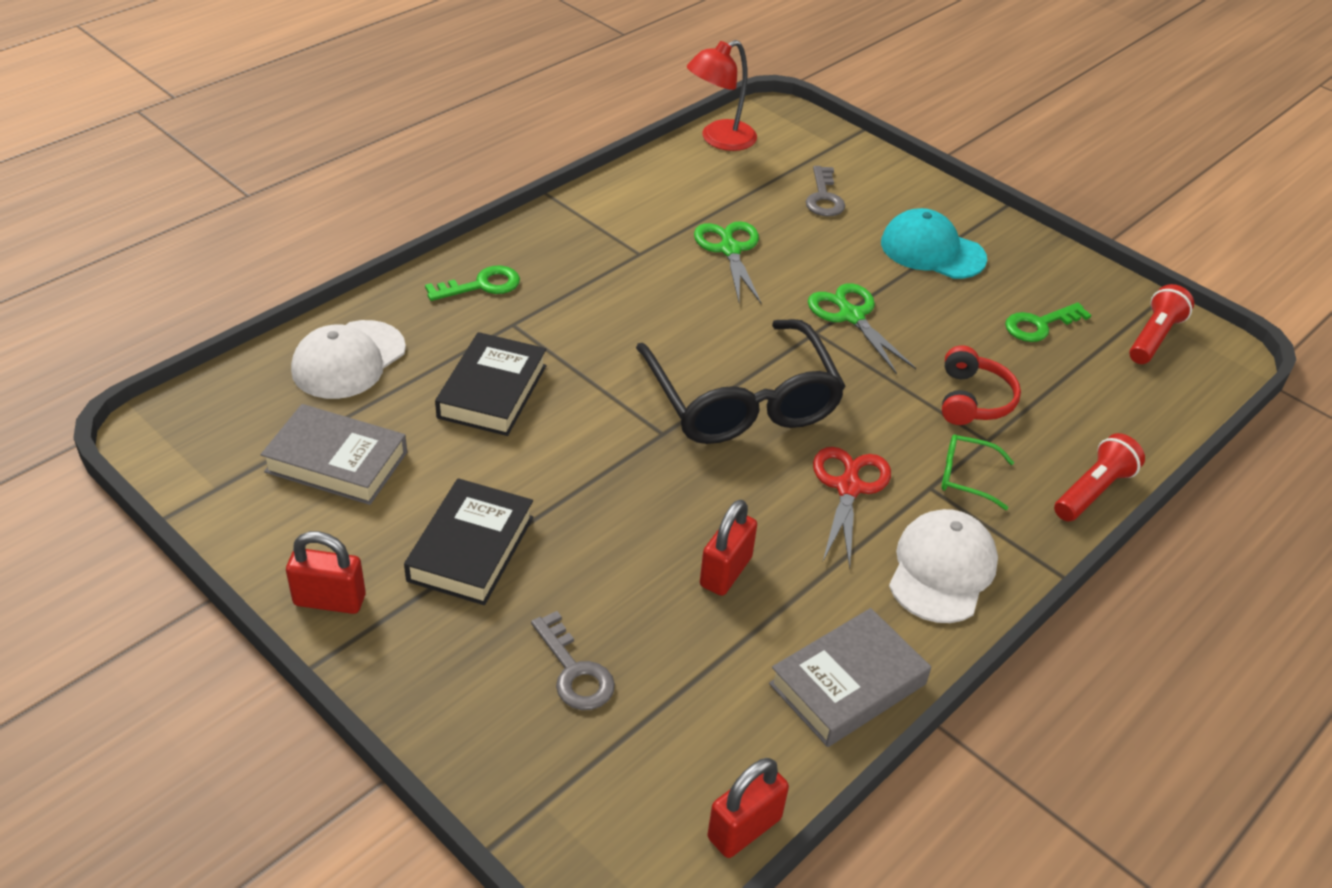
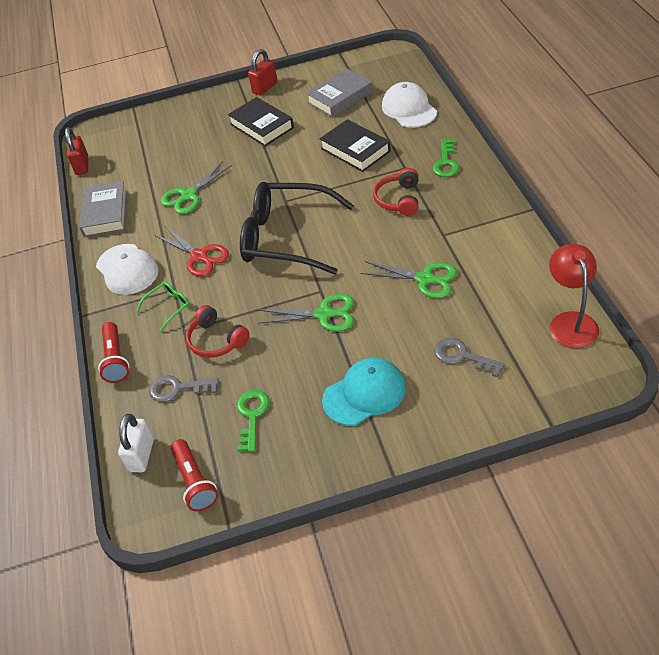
camera: 130 degrees right, 5 degrees up
(574, 671) = (180, 141): grey key -> grey key (178, 389)
(591, 310) = (399, 199): none -> red headphones
(726, 572) = (188, 196): red padlock -> green scissors
(1175, 395) = (141, 455): none -> white padlock

